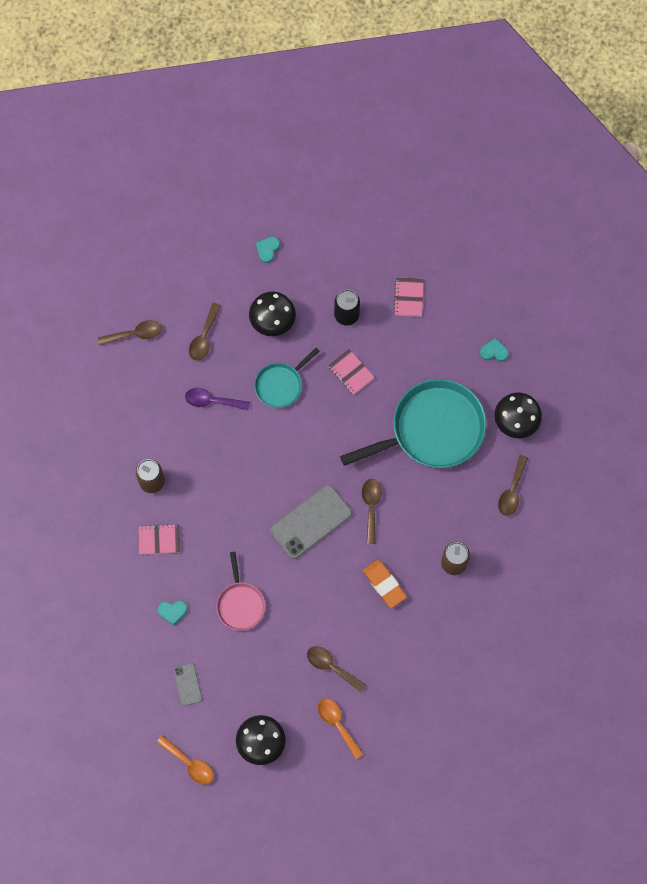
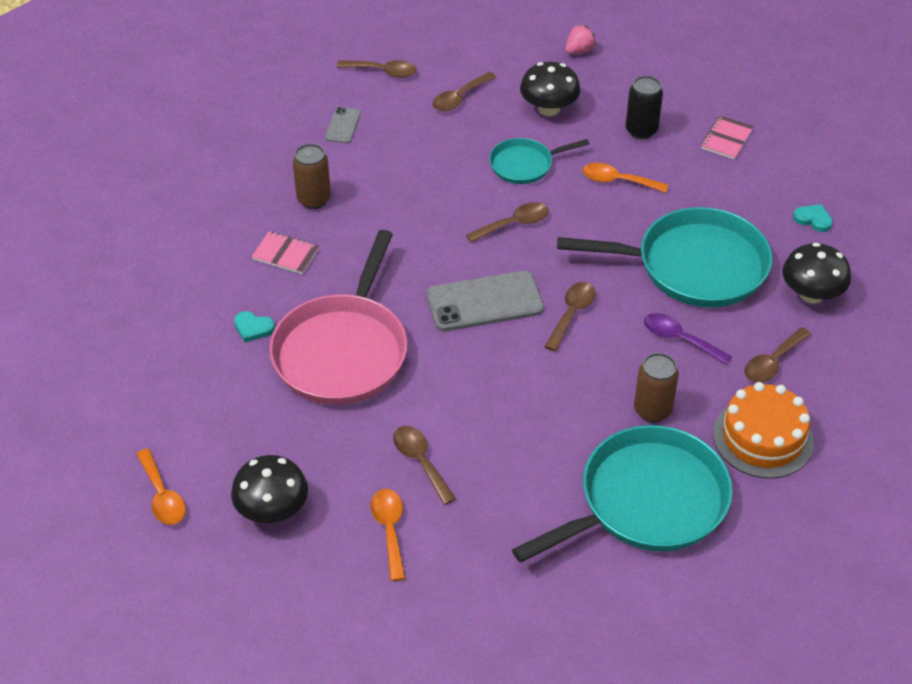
camera: 25 degrees right, 25 degrees down
(187, 684) = (220, 409): grey phone -> grey phone (343, 125)
(212, 401) = (434, 153): purple spoon -> purple spoon (679, 339)
(240, 604) = (342, 351): pink pan -> pink pan, size x1.94
(267, 249) = (579, 51): turquoise heart -> pink strawberry
(298, 444) = (513, 224): none -> brown spoon
(351, 372) = (618, 181): pink notebook -> orange spoon
(384, 584) = (544, 399): orange eraser -> none
(477, 634) = (646, 501): none -> turquoise pan
(527, 554) = (763, 438): none -> orange cake

